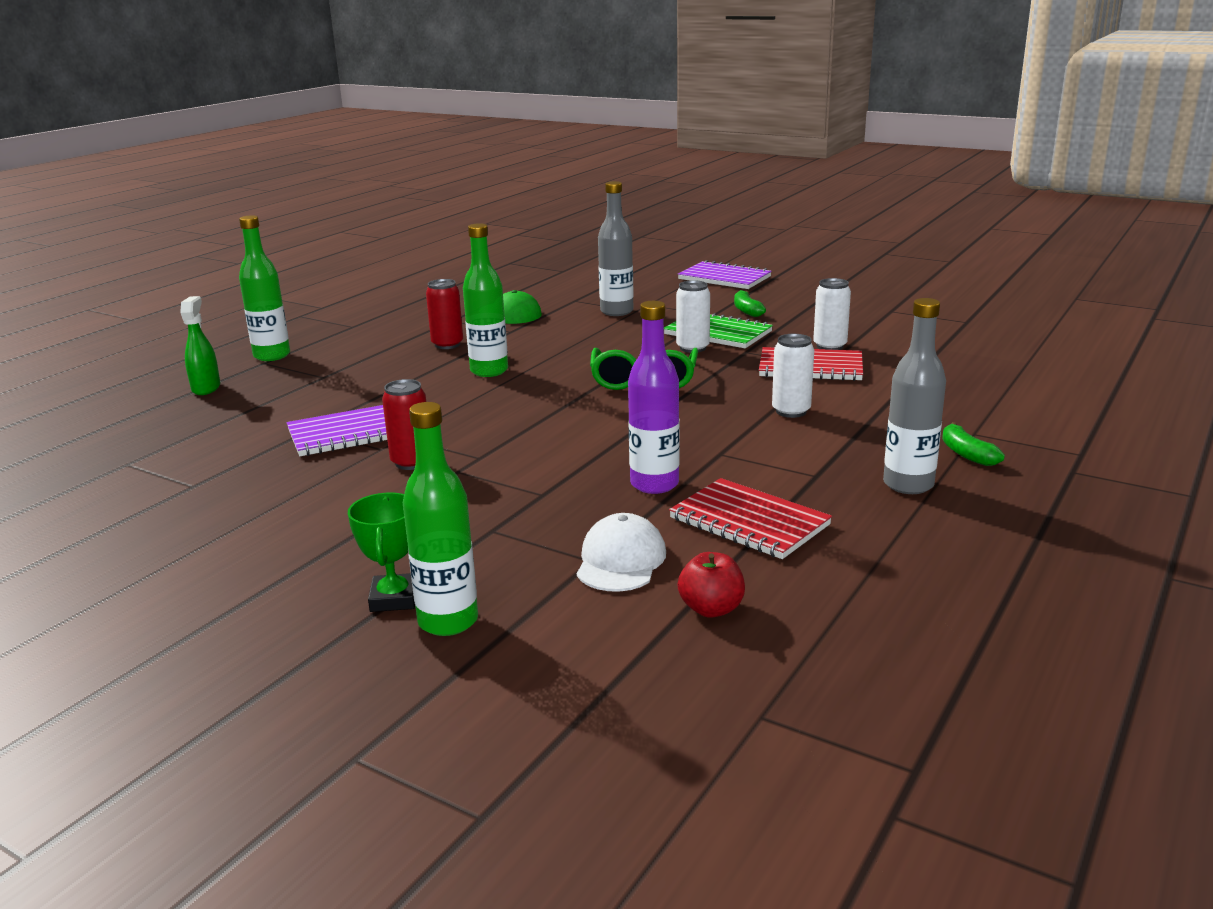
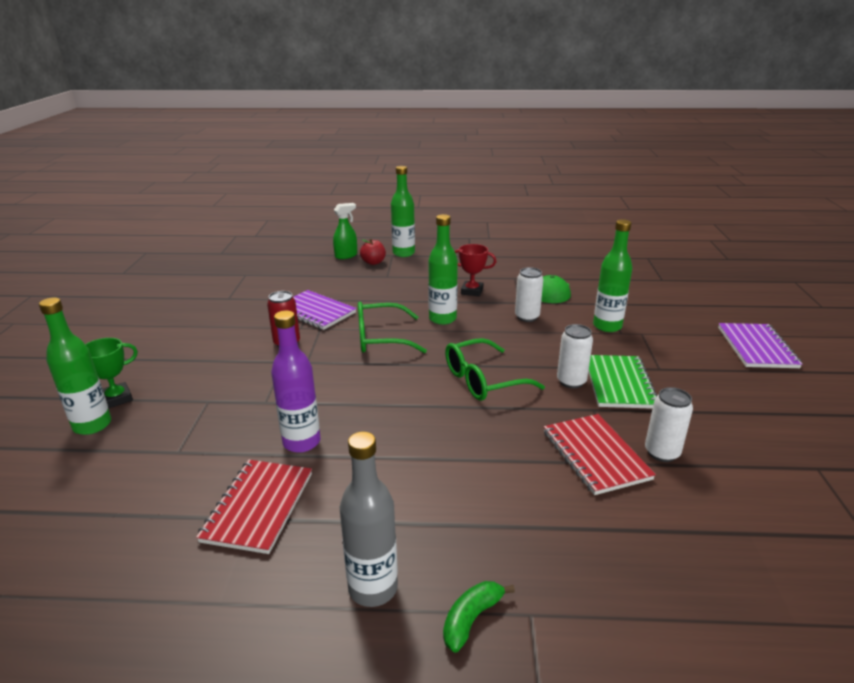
camera: 60 degrees right, 5 degrees up
(447, 345) = (472, 291): red can -> red trophy
(484, 409) = (380, 338): none -> green glasses
(616, 311) = (607, 326): grey bottle -> green bottle
(620, 560) = (180, 464): white cap -> none
(711, 609) = (118, 527): red apple -> red apple (373, 262)
(747, 310) = (692, 382): green banana -> none
(791, 411) = (484, 471): white can -> white can (527, 317)

